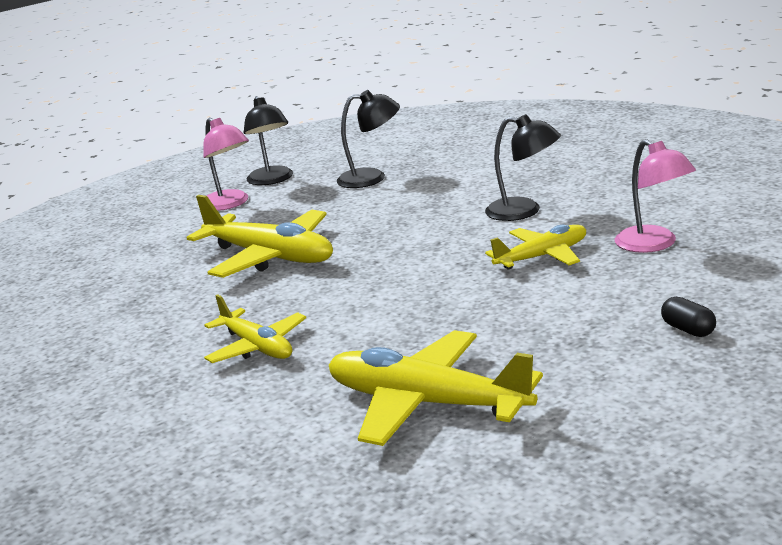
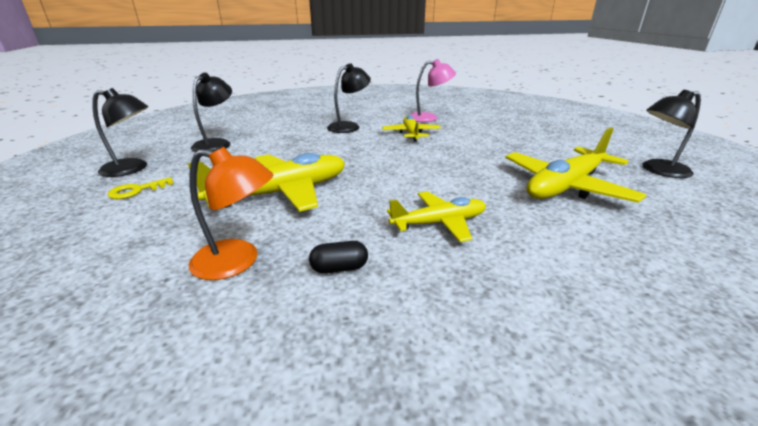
camera: 70 degrees left, 5 degrees up
(141, 289) = (238, 261): none -> orange lamp
(229, 204) = (136, 190): pink lamp -> yellow key
(584, 480) = (658, 170): none -> black lamp
(688, 329) = (520, 129): black capsule -> black capsule (339, 268)

